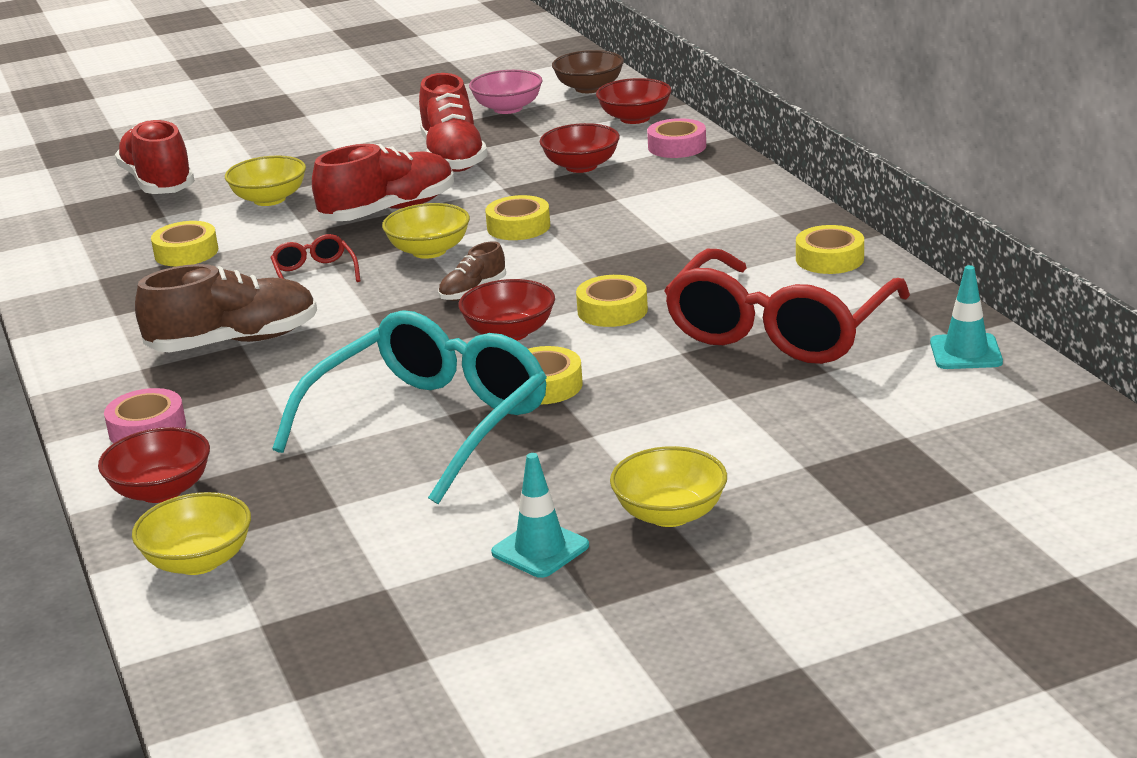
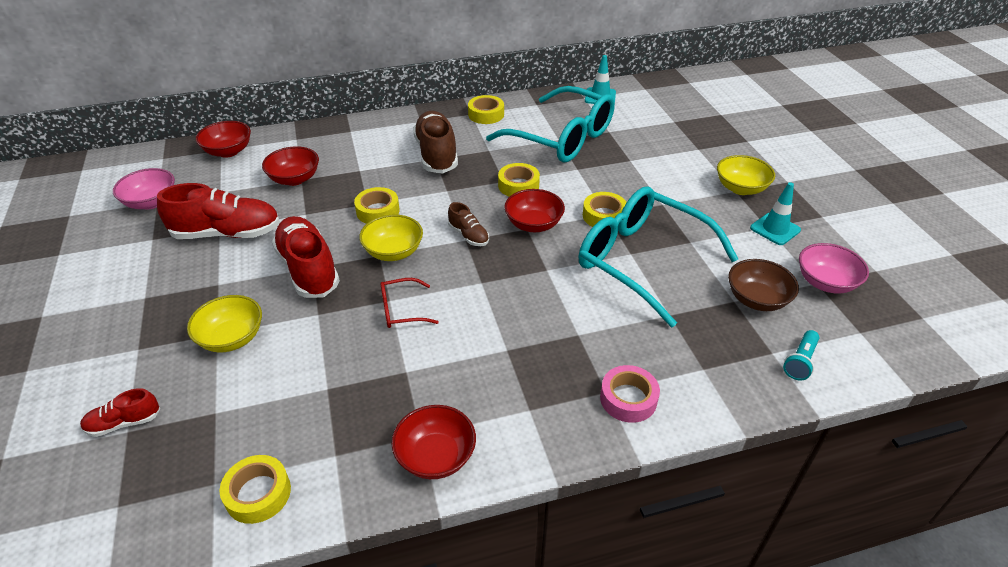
camera: 85 degrees left, 15 degrees up
(158, 183) = (124, 423): red shoe -> red shoe, size x0.50
(161, 491) = (716, 385): red bowl -> red bowl (436, 456)
(186, 252) = (314, 391): yellow tape -> yellow tape (258, 493)
(198, 561) = (800, 362): yellow bowl -> turquoise flashlight
(234, 342) = (502, 353): brown shoe -> brown shoe (436, 154)
(388, 597) = (825, 282): none -> pink bowl
(589, 88) = (149, 164): brown bowl -> brown bowl (756, 299)
(677, 146) = (293, 141): pink tape -> none
(779, 330) = (562, 138): red glasses -> turquoise glasses

